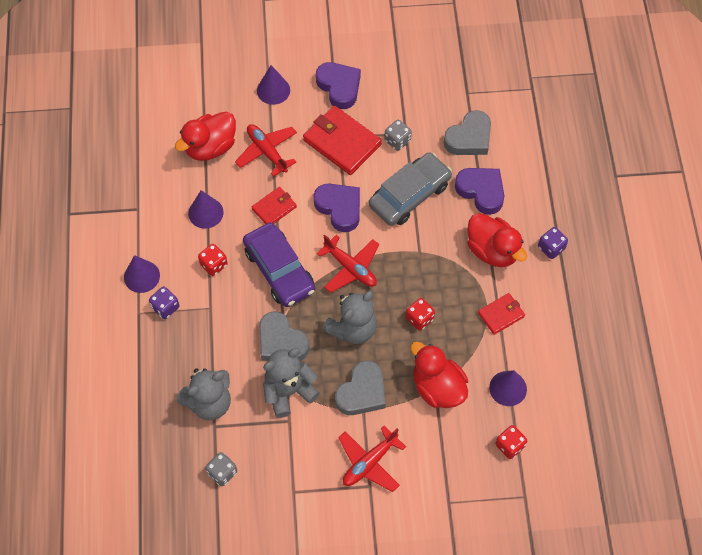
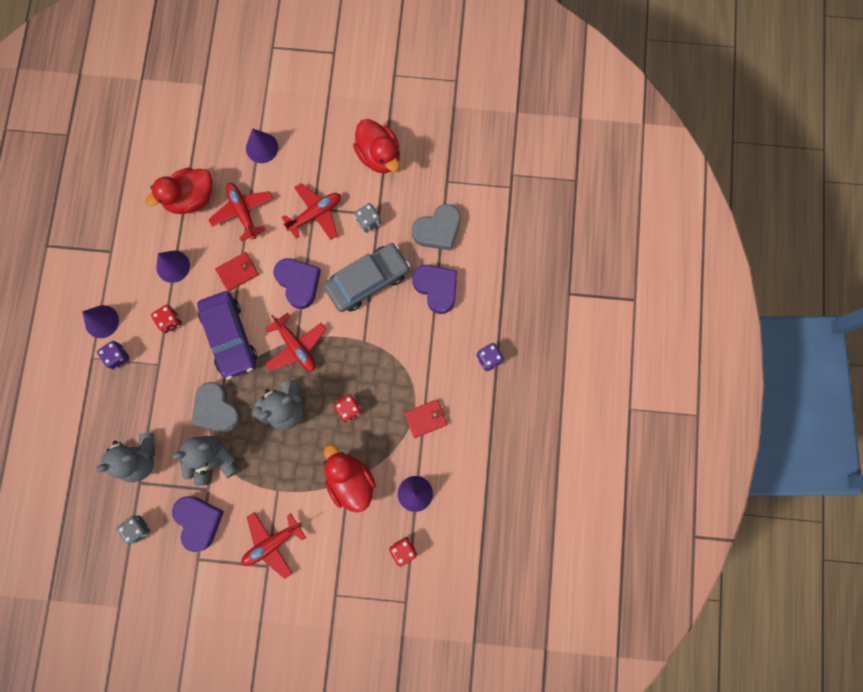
camera: 10 degrees right, 15 degrees up
(339, 87) = (325, 154): purple heart -> purple heart (198, 521)
(342, 142) = (315, 214): red wallet -> red plane
(362, 392) = (280, 473): grey heart -> none
(492, 250) = (433, 352): red duck -> red duck (379, 156)

